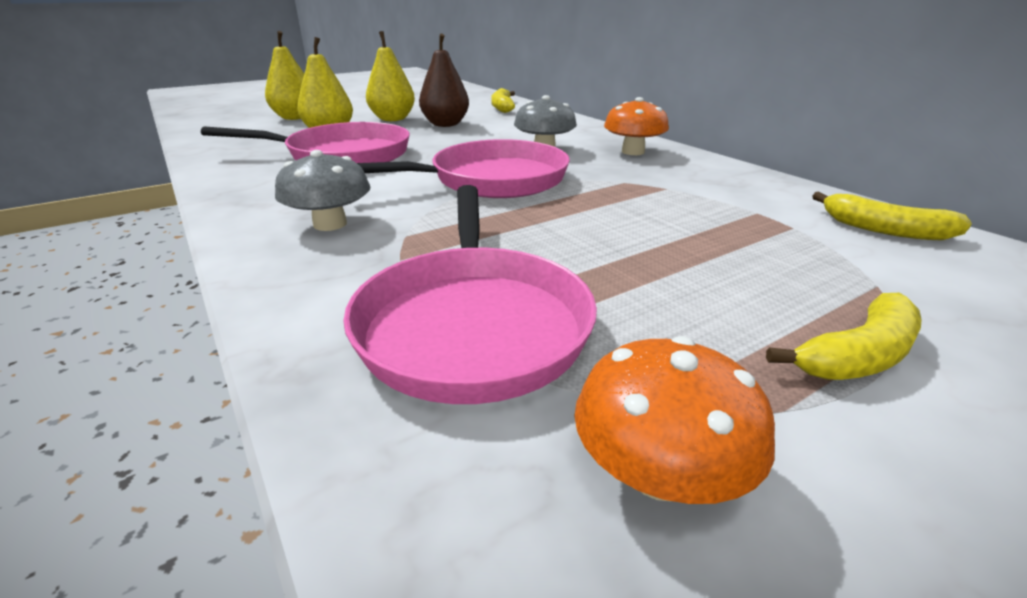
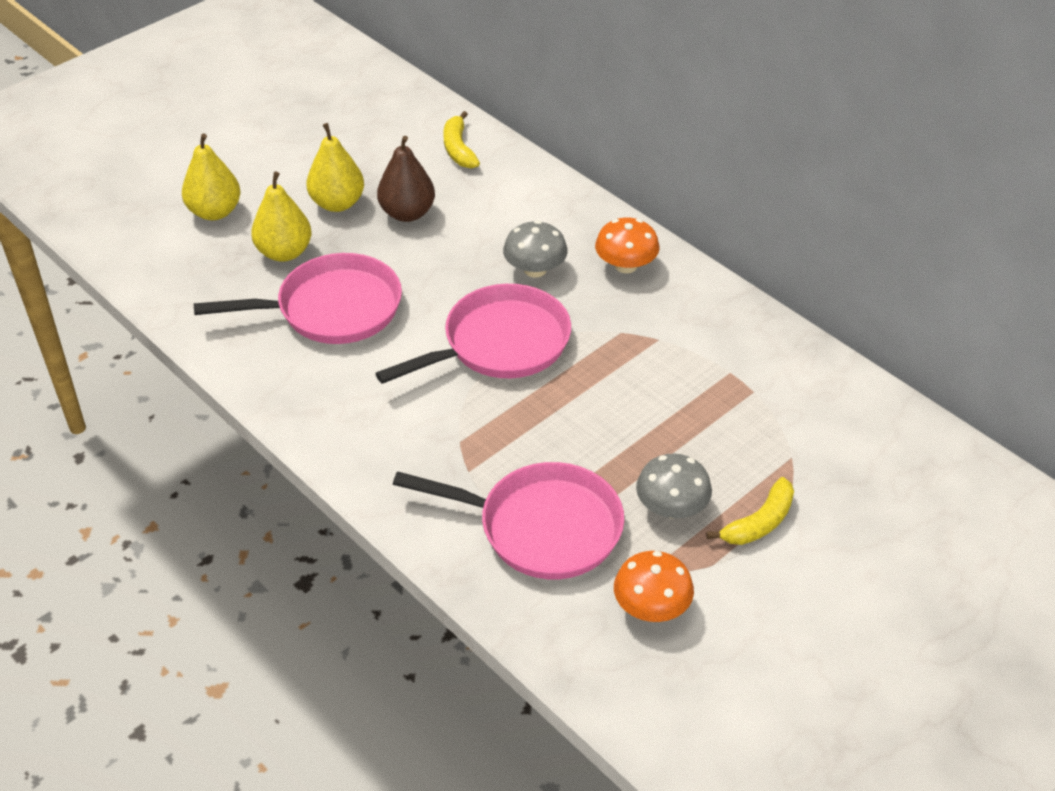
camera: 10 degrees left, 15 degrees up
(330, 224) = (392, 434): grey mushroom -> grey mushroom (671, 507)
(473, 323) = (541, 527): pink pan -> pink pan turned 60 degrees counterclockwise
(884, 230) = (820, 386): yellow banana -> none

